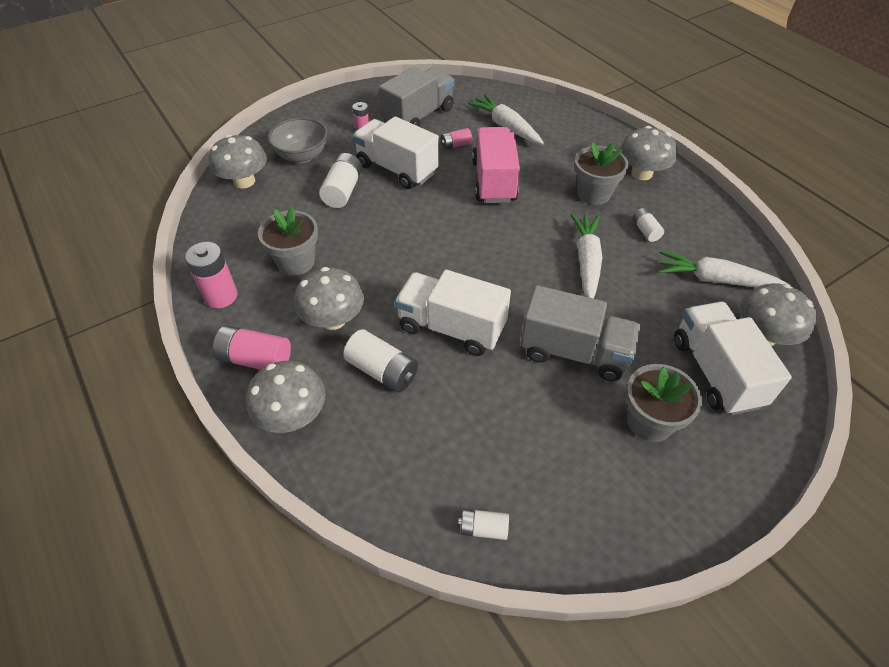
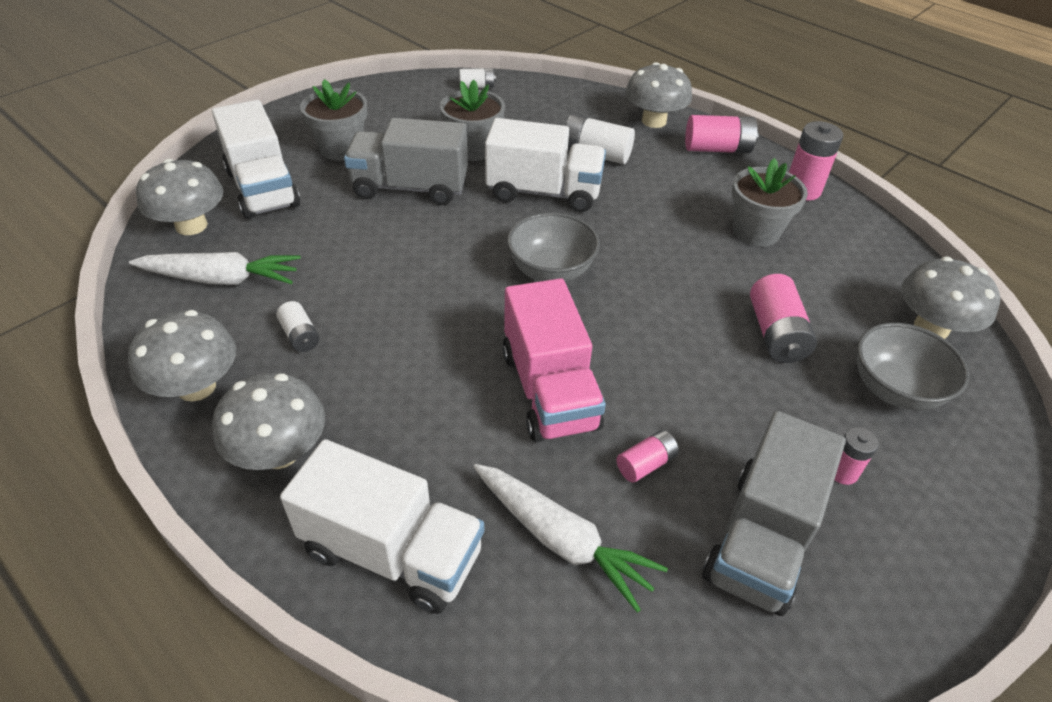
camera: 165 degrees right, 5 degrees down
(333, 319) = (670, 185): grey mushroom -> grey mushroom (196, 386)
(343, 191) = (776, 334): white battery -> pink battery
(397, 169) = (721, 388): white truck -> white truck (392, 551)
(469, 252) = (551, 271): none -> grey bowl
(586, 261) = (393, 279): white carrot -> none
(593, 194) = (376, 391): grey flower pot -> grey flower pot (473, 149)

